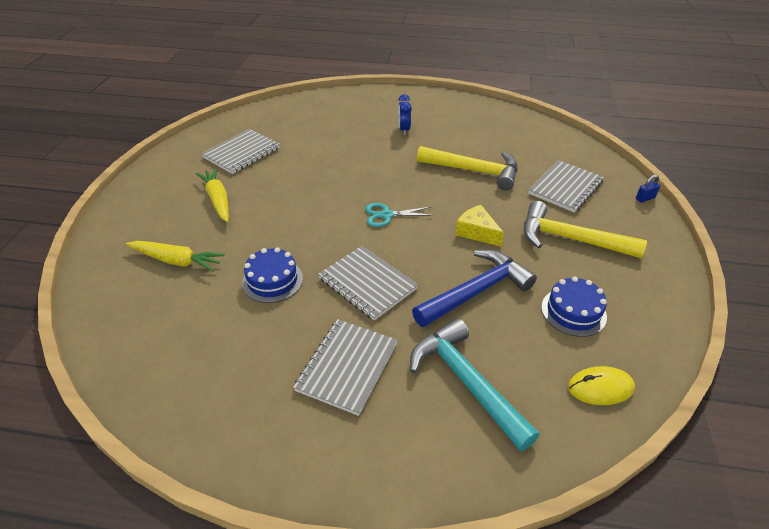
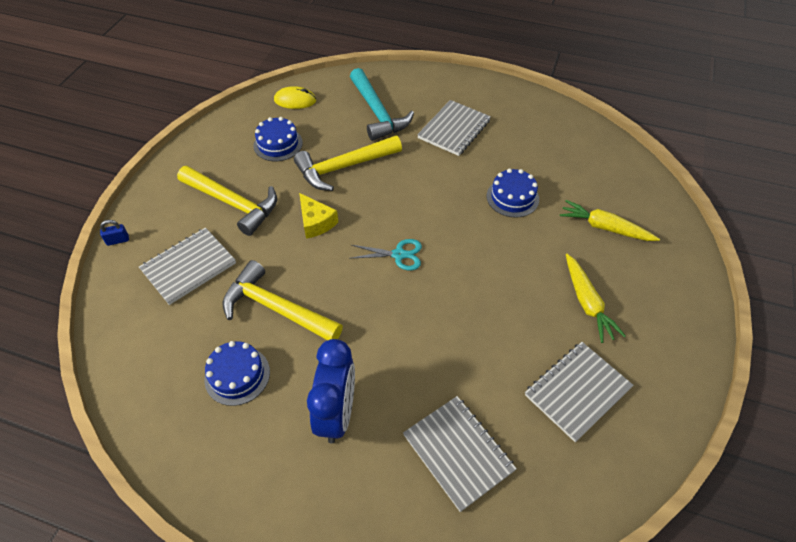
camera: 170 degrees left, 10 degrees up
(367, 283) = (431, 184): grey notebook -> grey notebook (458, 453)
(404, 130) = (337, 414): blue clock -> blue clock, size x1.82
(476, 291) = (344, 167): blue hammer -> yellow hammer
(478, 138) = (237, 375): none -> blue cake

